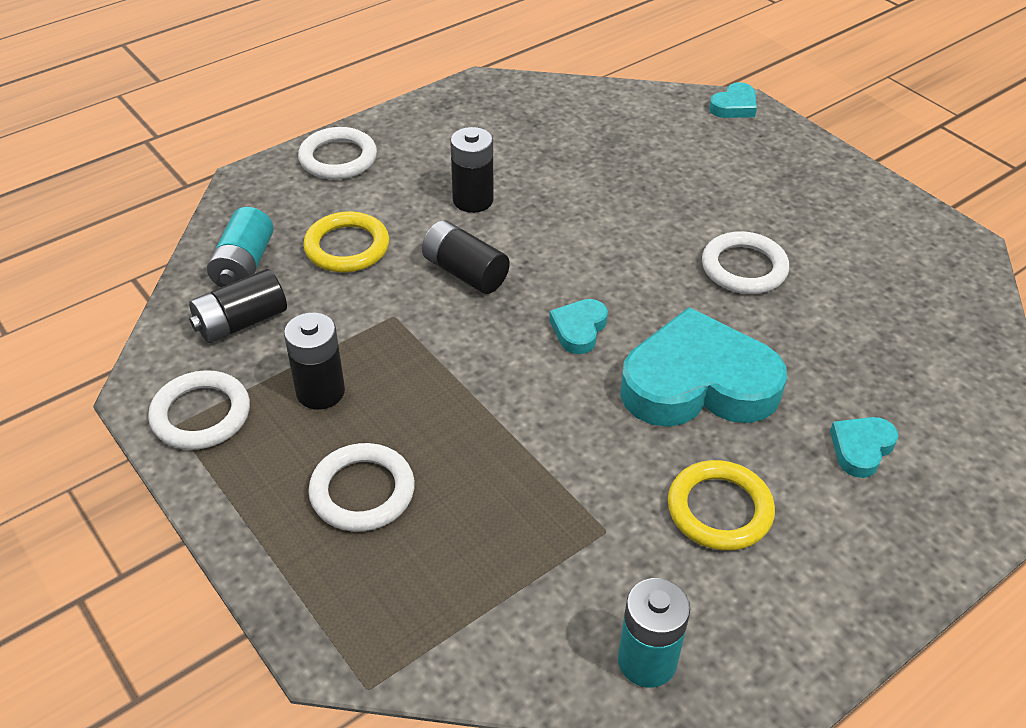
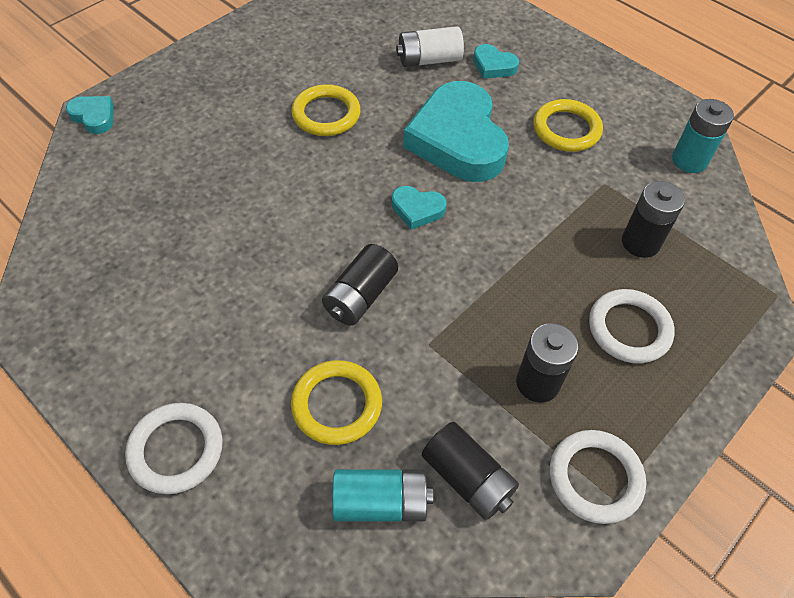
camera: 100 degrees left, 10 degrees up
(473, 200) = (250, 304): black battery -> black battery (640, 242)
(744, 268) = (326, 114): white ring -> yellow ring
(865, 376) = (429, 60): none -> white battery

